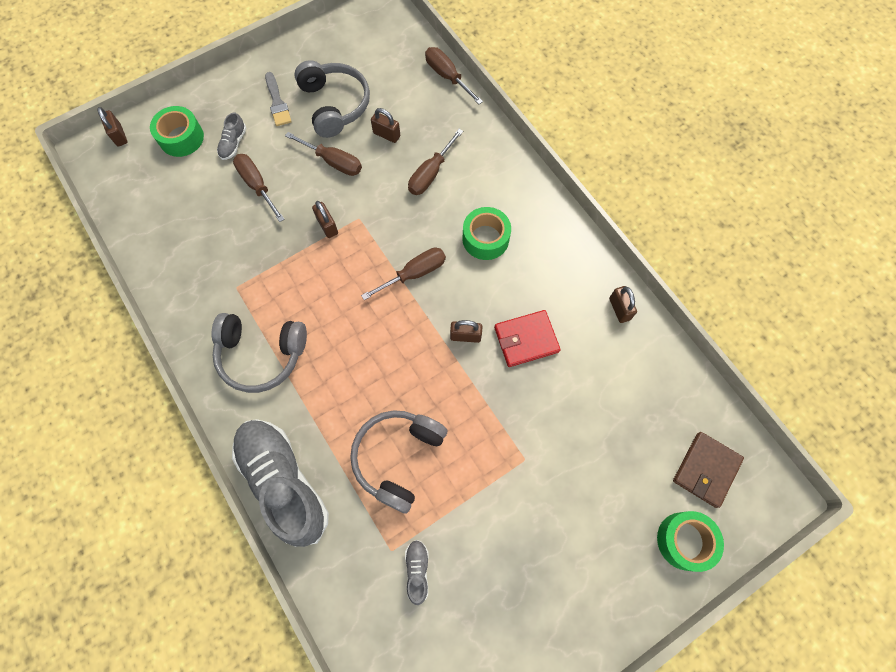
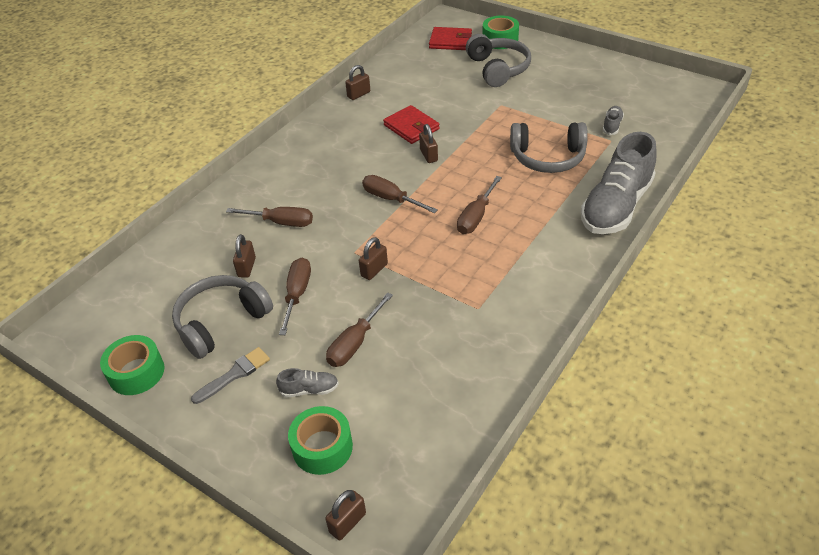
camera: 110 degrees left, 25 degrees down
(261, 354) = (528, 262): grey headphones -> grey headphones (498, 69)
(417, 570) = (612, 126): grey shoe -> grey shoe turned 135 degrees clockwise
(447, 76) = (155, 249): brown screwdriver -> brown screwdriver (476, 216)
(485, 238) = (334, 171): green tape -> green tape (136, 372)
(706, 470) = (450, 41): brown wallet -> red wallet

